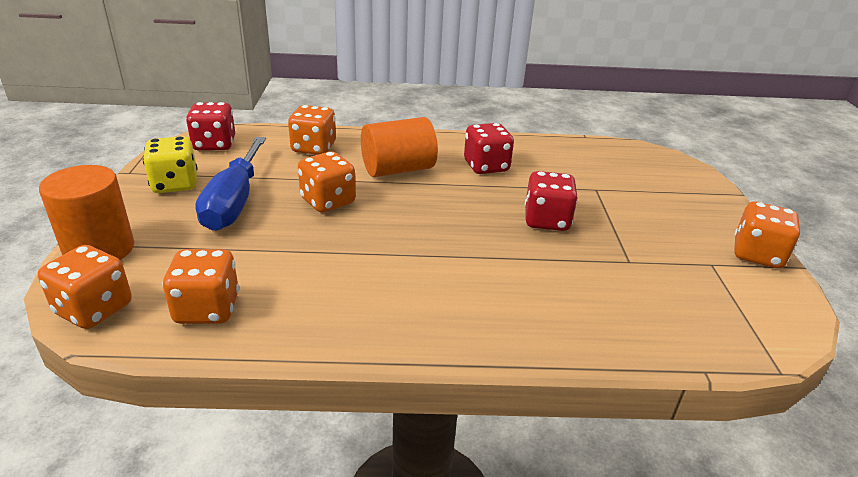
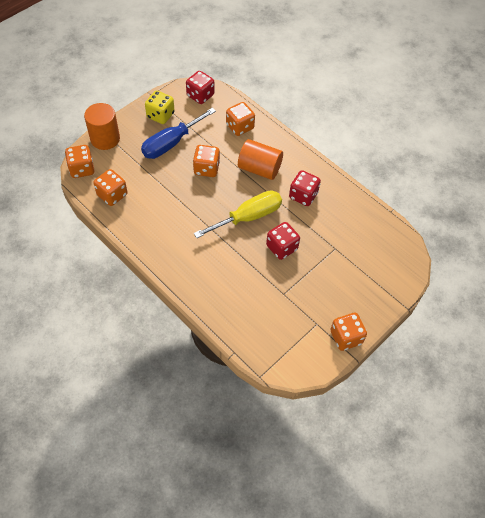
camera: 45 degrees right, 25 degrees up
(460, 216) = (248, 217): none -> yellow screwdriver

